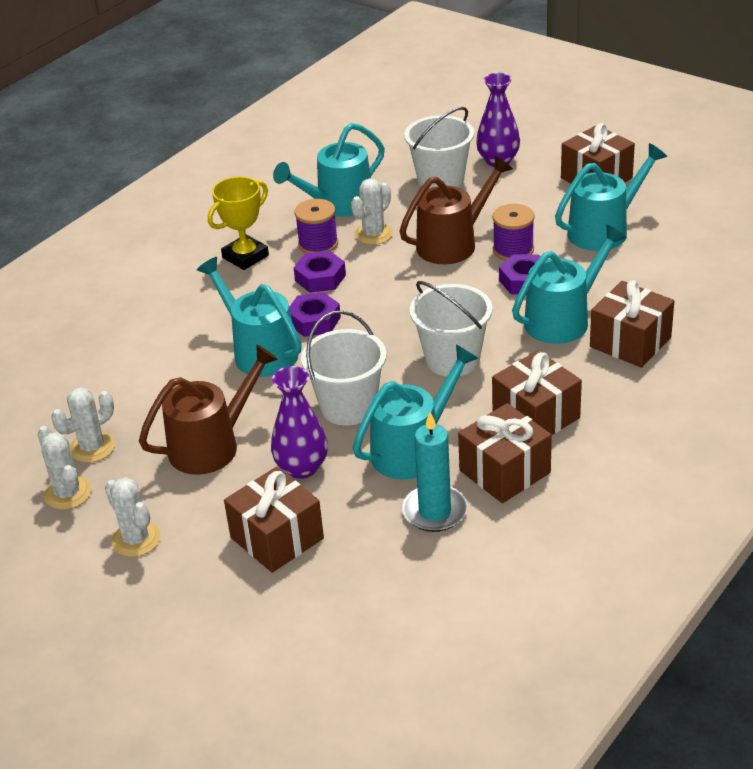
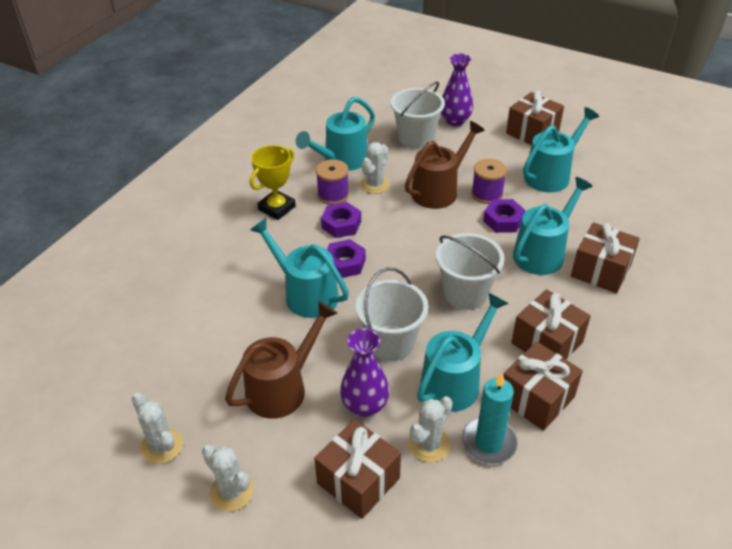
camera: 10 degrees left, 5 degrees up
(92, 447) = (177, 396): white cactus -> white cactus (429, 444)

